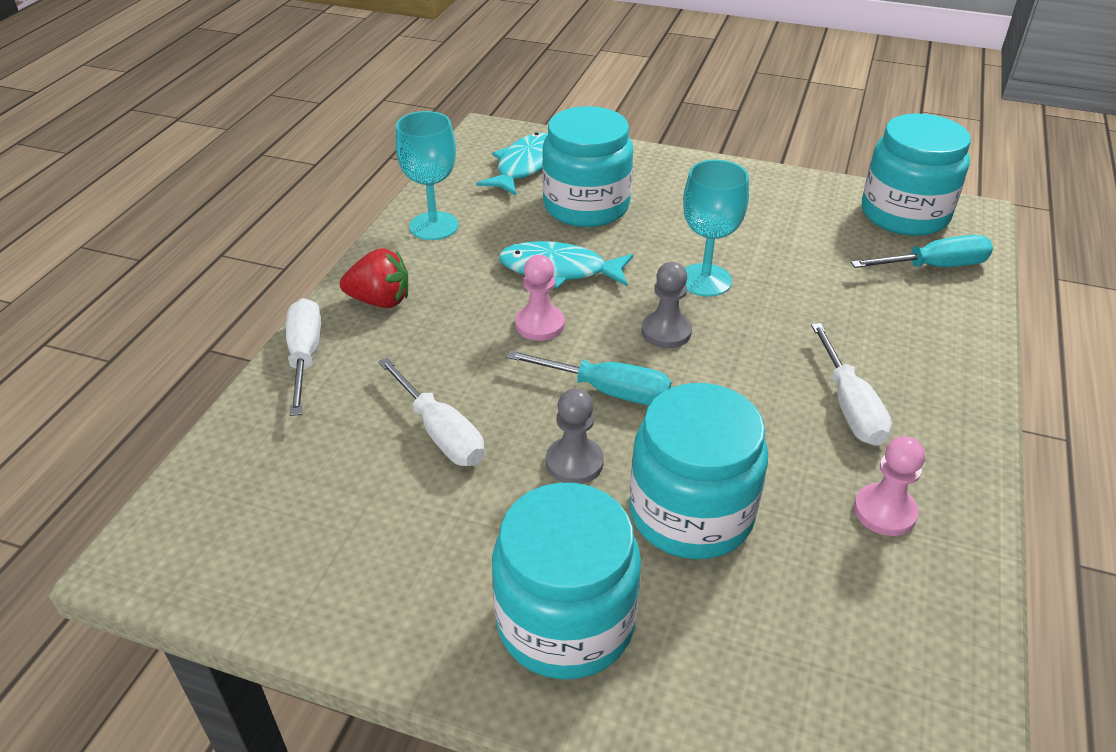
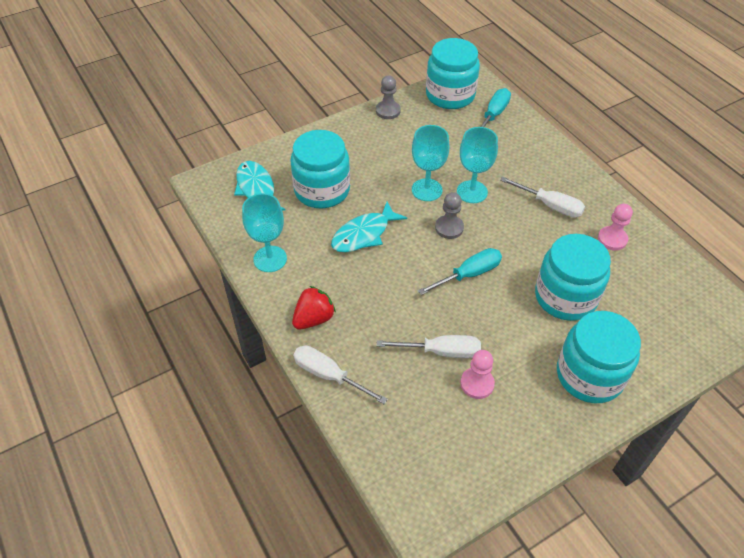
camera: 50 degrees left, 10 degrees up
(539, 324) = (398, 268): pink pawn -> pink pawn (477, 384)
(574, 462) = (504, 315): grey pawn -> grey pawn (388, 111)
(760, 319) = (472, 192): none -> turquoise goblet

